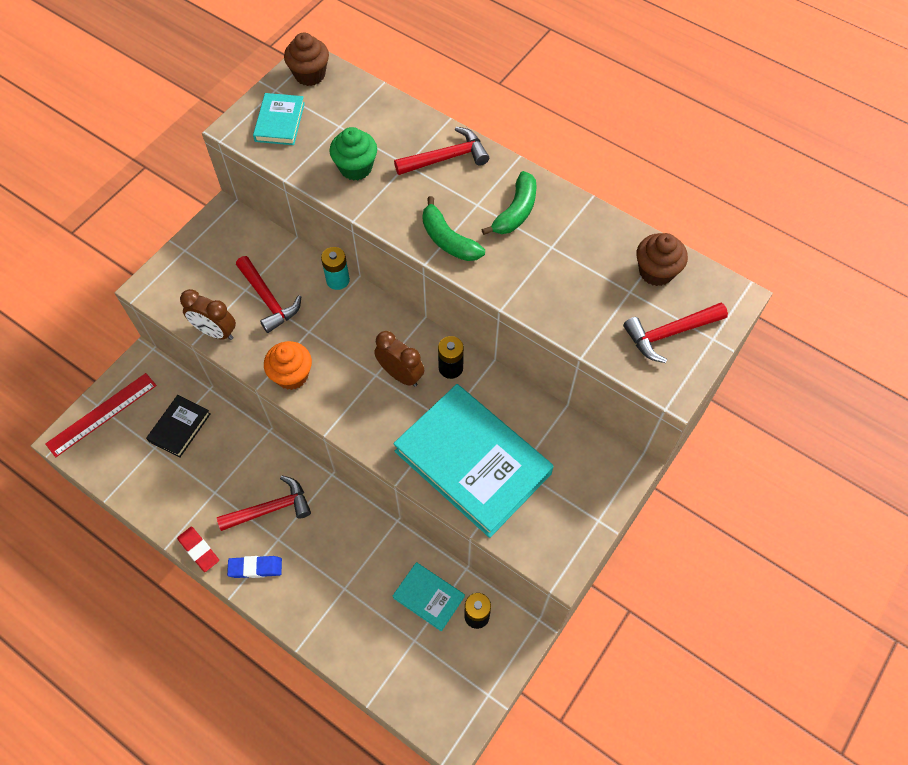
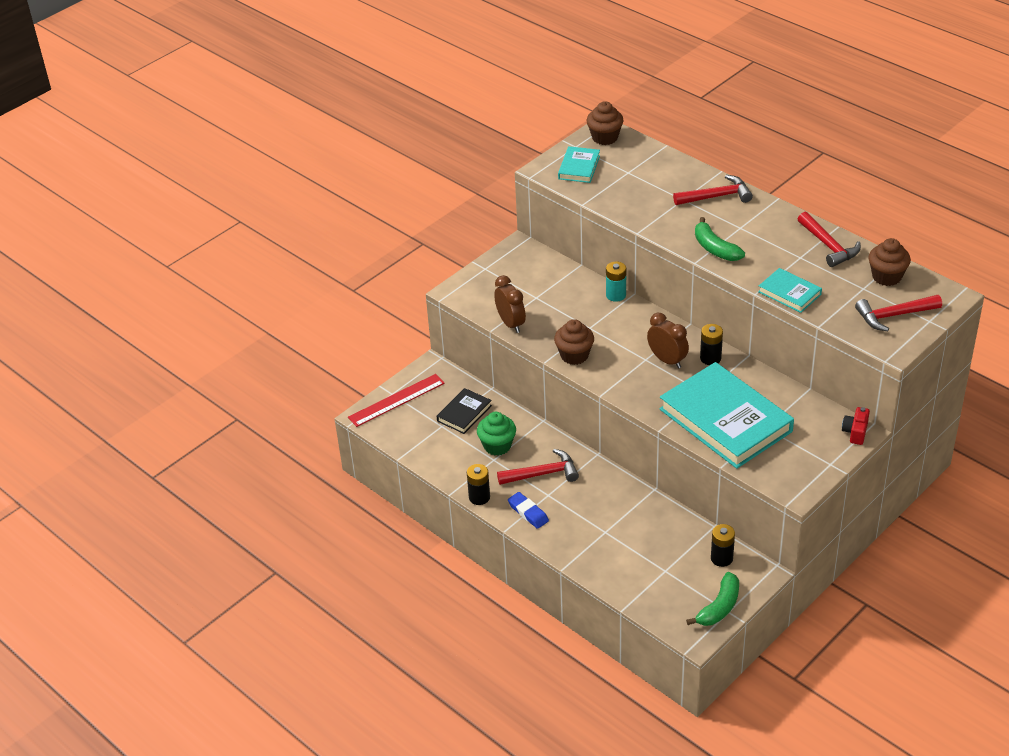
camera: 10 degrees right, 20 degrees down
(199, 550) = (479, 497): red eraser -> black battery
(216, 332) = (511, 324): brown clock -> brown clock turned 150 degrees counterclockwise
(255, 568) = (528, 512): blue eraser -> blue eraser turned 45 degrees clockwise
(268, 300) = (556, 305): red hammer -> red hammer (828, 246)
(292, 375) = (574, 355): orange cupcake -> brown cupcake
(356, 168) = (641, 199): green cupcake -> green cupcake (497, 446)
(428, 597) = (679, 543): turquoise book -> turquoise book (789, 293)
(515, 212) = (772, 233): green banana -> green banana (719, 607)
(623, 468) = (855, 432): none -> red camera

